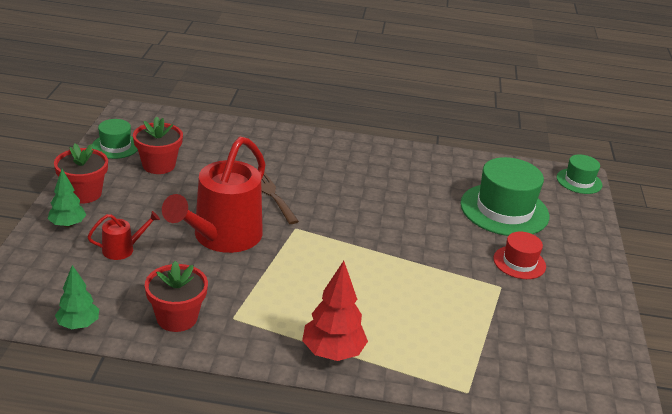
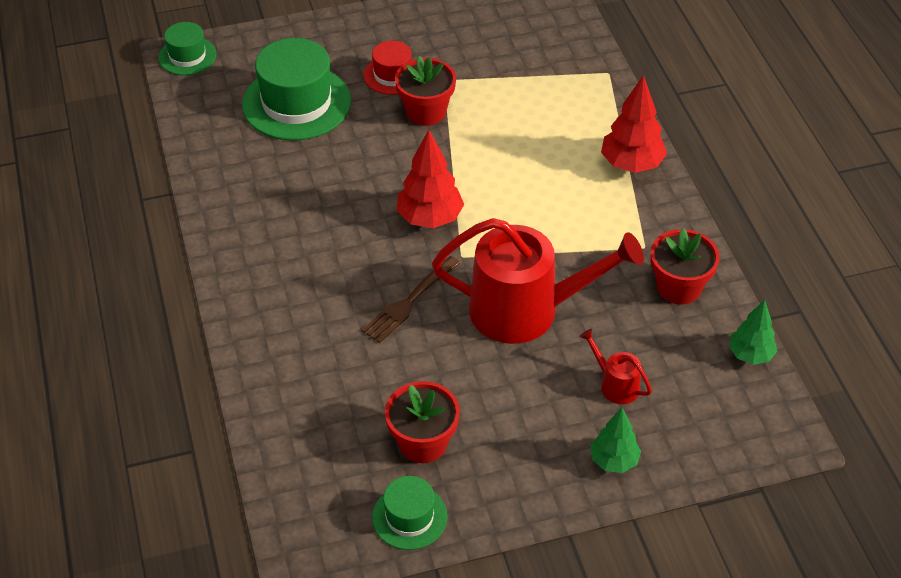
camera: 110 degrees left, 15 degrees up
(84, 193) = (543, 484): red flower pot -> red flower pot (426, 112)
(343, 227) = (430, 218): none -> red tree

